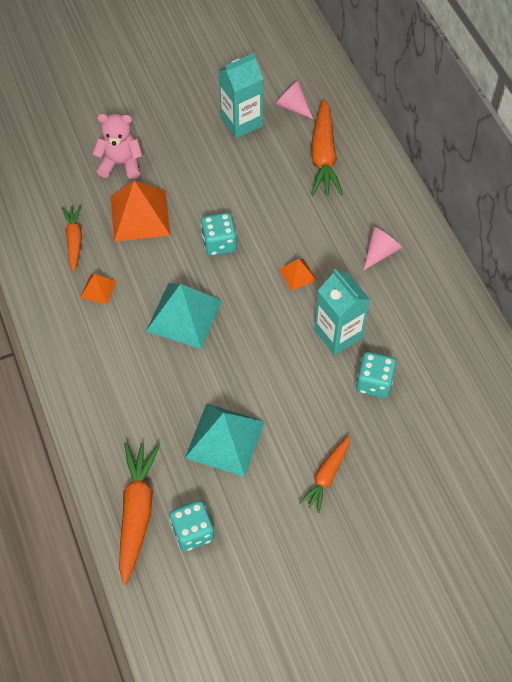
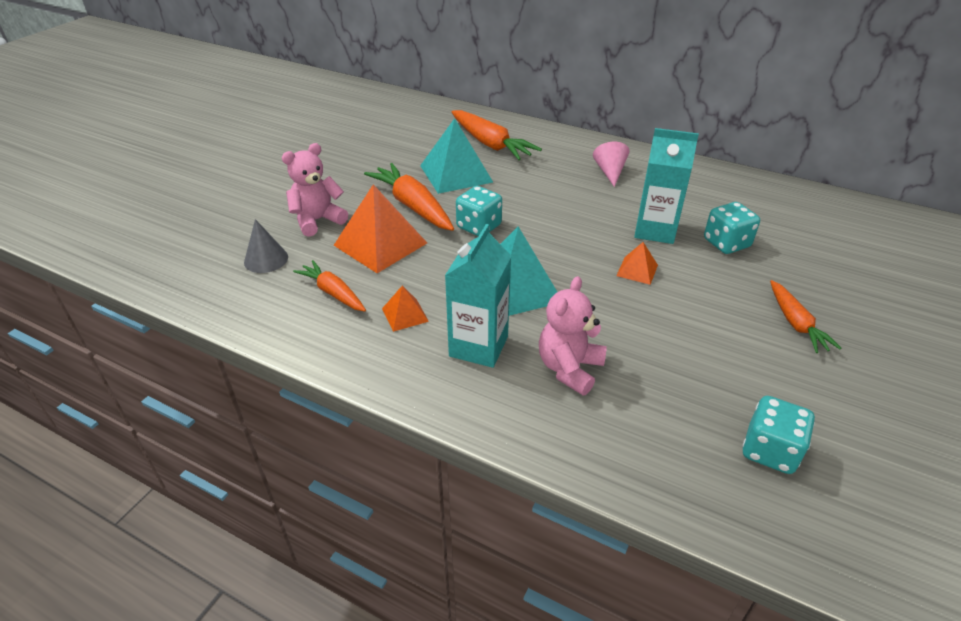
camera: 40 degrees left, 20 degrees down
(60, 181) = (266, 259): none -> grey cone
(137, 512) = (696, 476): orange carrot -> orange carrot (413, 206)
(148, 399) = (569, 368): none -> pink teddy bear
(225, 439) = (681, 353): turquoise pyramid -> turquoise pyramid (456, 173)
(241, 122) = (398, 153): turquoise carton -> turquoise carton (478, 346)
(292, 106) = (429, 130): pink cone -> none
(297, 274) = (570, 213): orange pyramid -> orange pyramid (637, 270)

